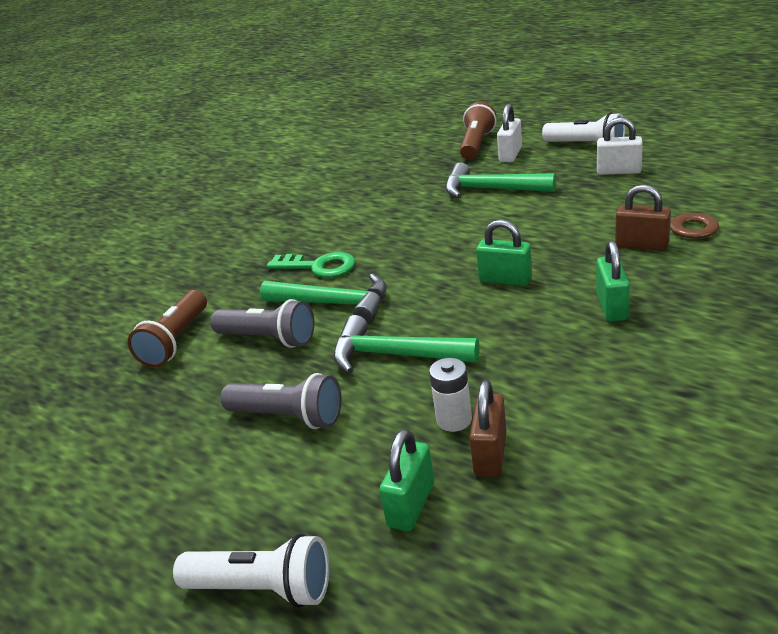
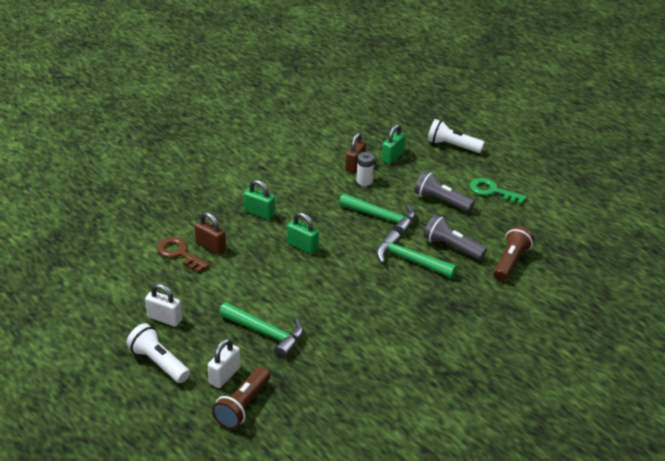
camera: 175 degrees left, 5 degrees up
(318, 266) = (416, 295): green key -> green key (492, 191)
(612, 306) = (259, 213): green padlock -> green padlock turned 75 degrees counterclockwise

